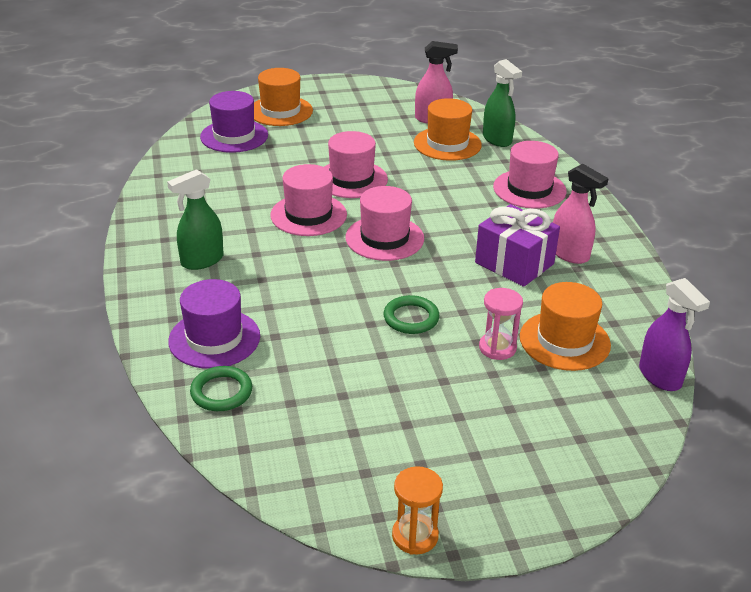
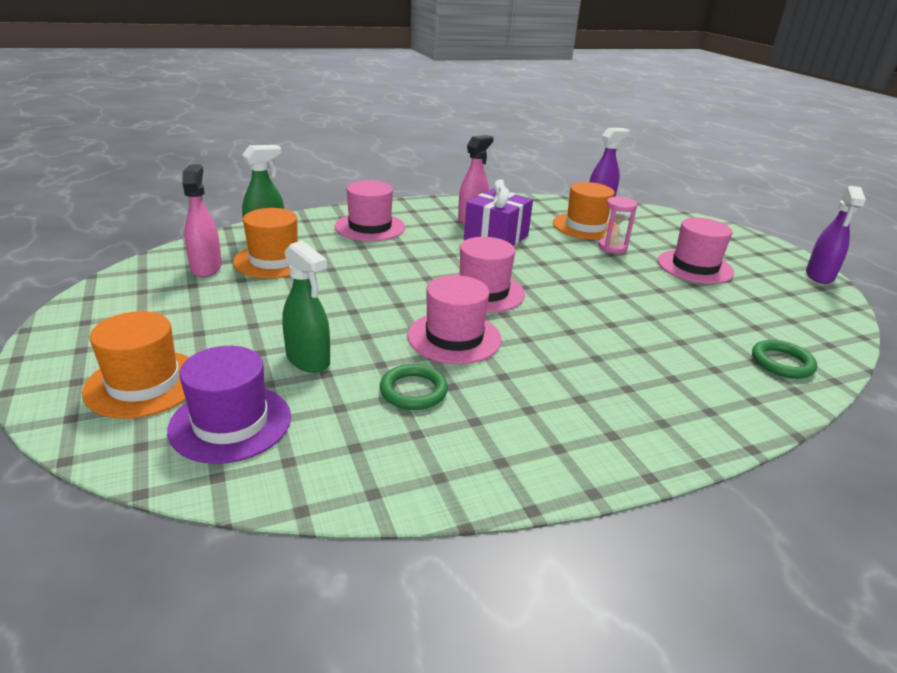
camera: 100 degrees left, 5 degrees down
(202, 261) = (589, 405): green spray bottle -> green spray bottle (308, 360)
(214, 338) = (716, 377): purple hat -> none
(351, 179) = (364, 314): pink hat -> pink hat (695, 267)
(411, 318) = (602, 278): green ring -> green ring (413, 391)
(415, 536) = (819, 276): orange hourglass -> purple spray bottle

